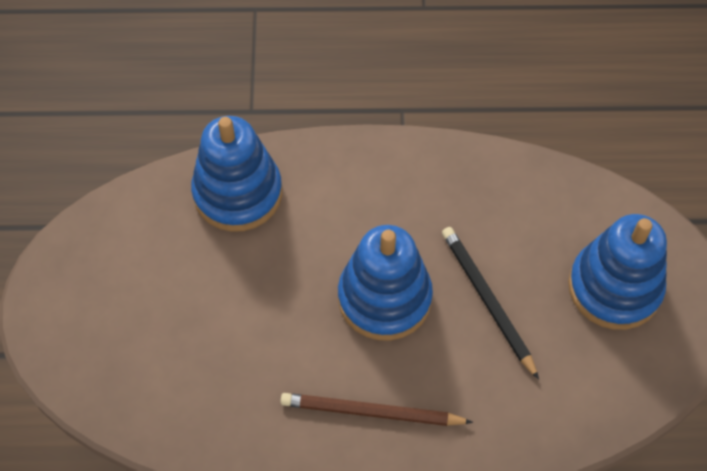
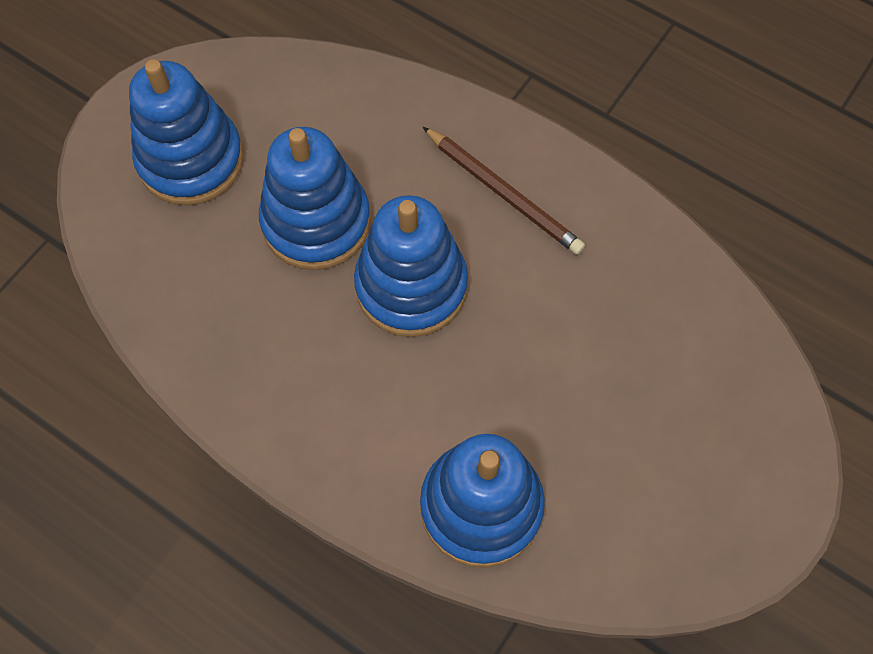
camera: 145 degrees left, 5 degrees up
(487, 300) = (316, 222): black pencil -> blue stacking toy

